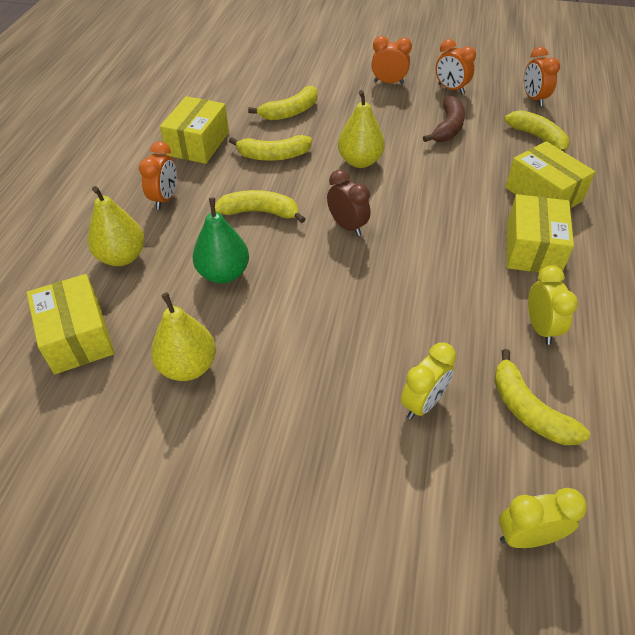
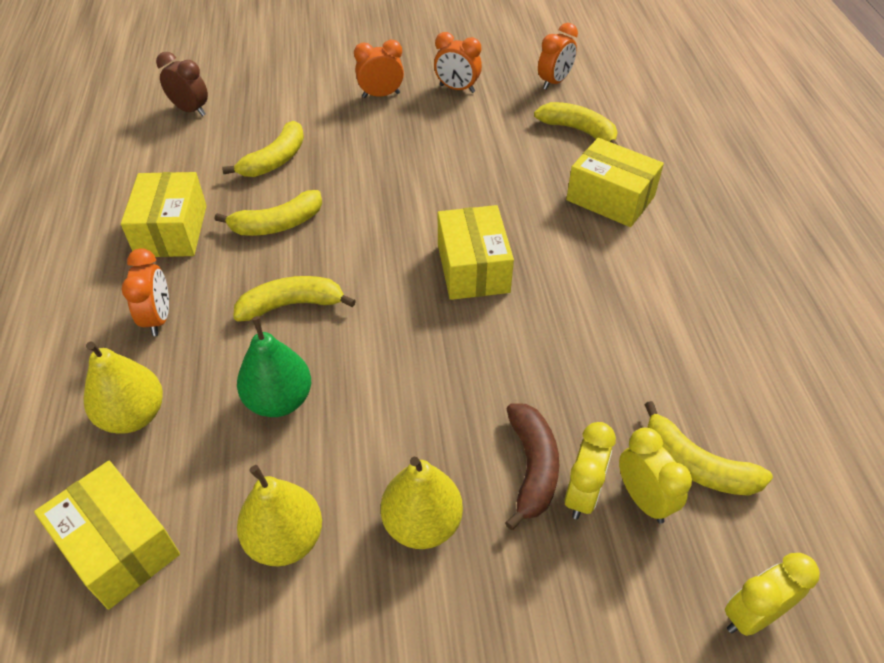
camera: 20 degrees left, 0 degrees up
(347, 226) = (407, 295): brown clock -> brown clock (190, 110)
(360, 161) = (388, 206): yellow pear -> yellow pear (422, 523)
(448, 128) = (473, 139): brown banana -> brown banana (532, 468)
(532, 248) = (624, 268): yellow box -> yellow box (473, 268)
(533, 99) = (554, 82): orange clock -> orange clock turned 105 degrees counterclockwise
(540, 328) = (670, 362): yellow clock -> yellow clock (643, 499)

